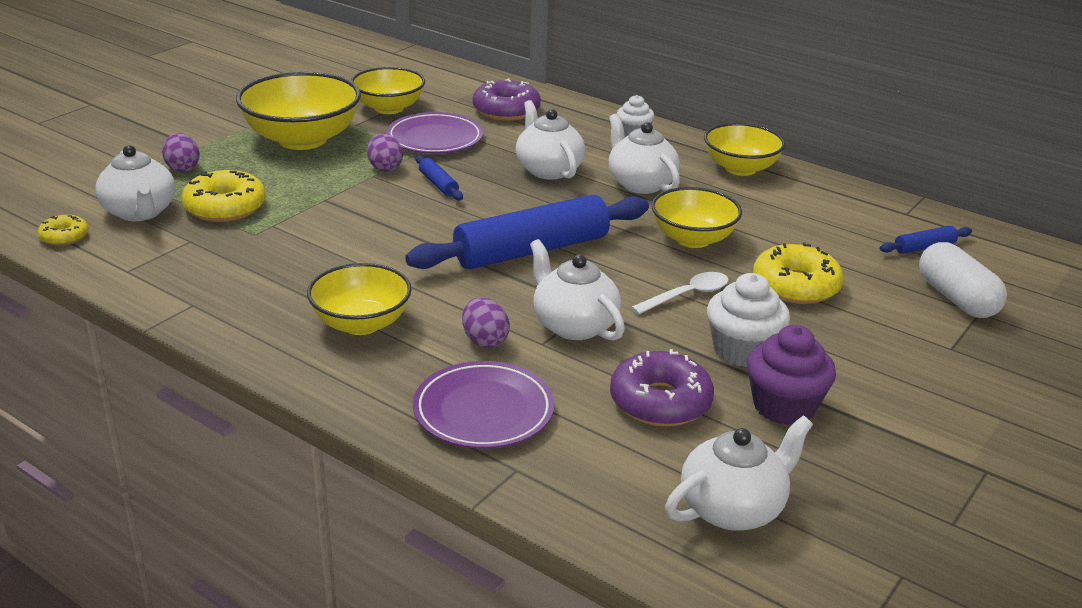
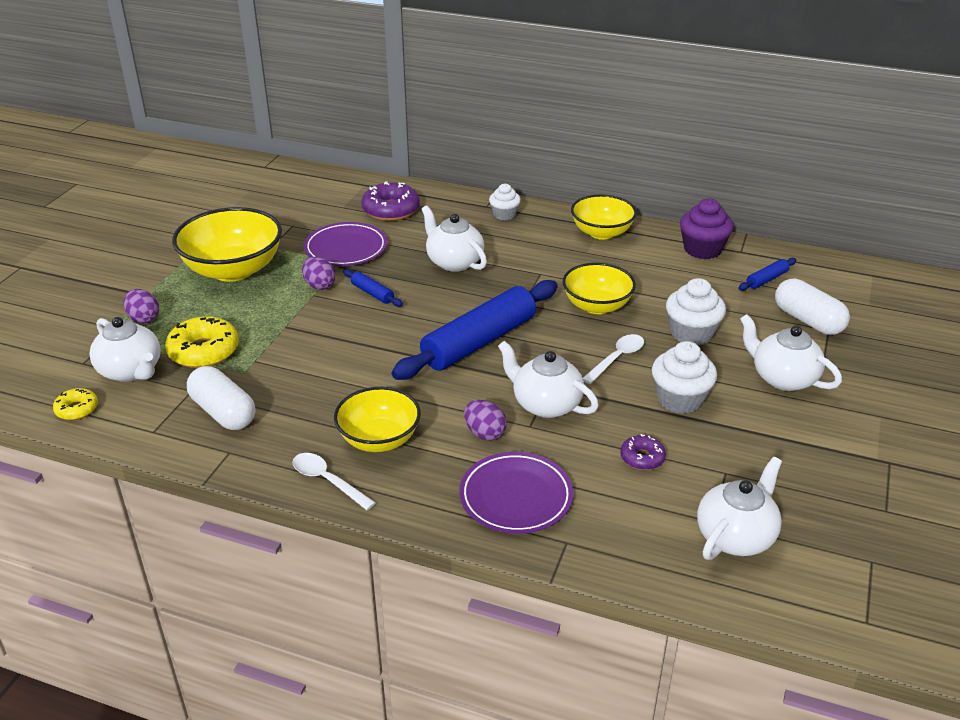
camera: 15 degrees left, 5 degrees up
(210, 267) = (223, 412): none -> white capsule
(280, 352) = (327, 481): none -> white spoon
(389, 108) = (291, 224): yellow bowl -> none
(640, 184) = (532, 262): white teapot -> white teapot (783, 378)
(660, 402) = (642, 458): purple donut -> purple donut, size x0.56
(784, 406) = (731, 441): purple cupcake -> purple cupcake (702, 249)
(795, 286) = (691, 333): yellow donut -> white cupcake

